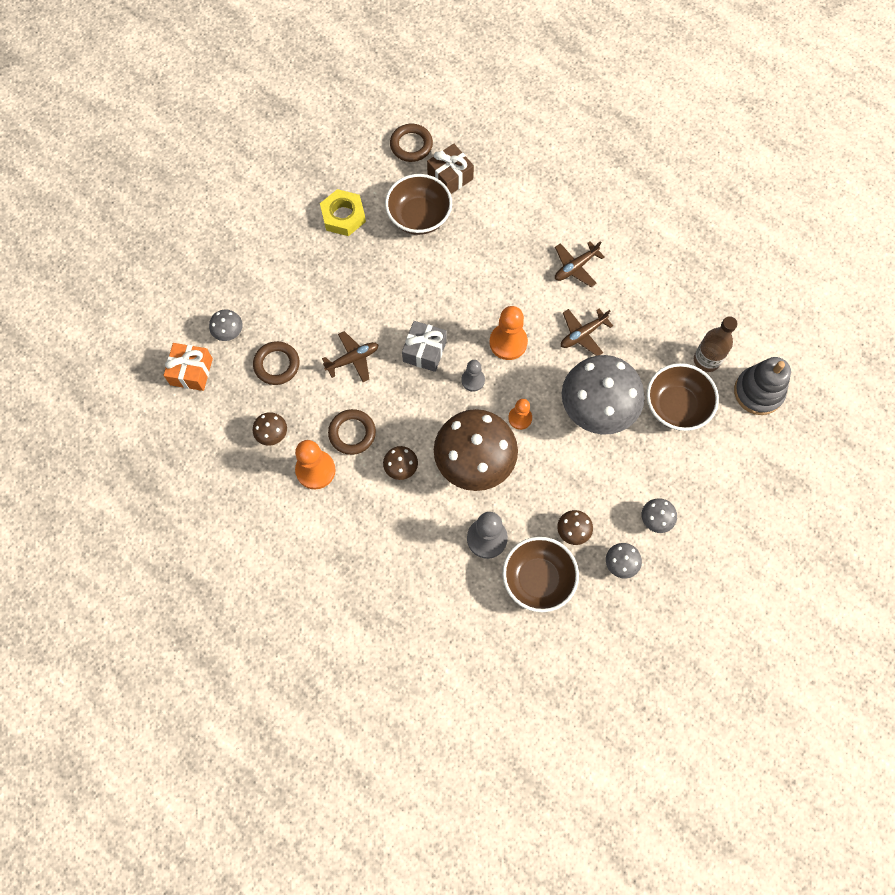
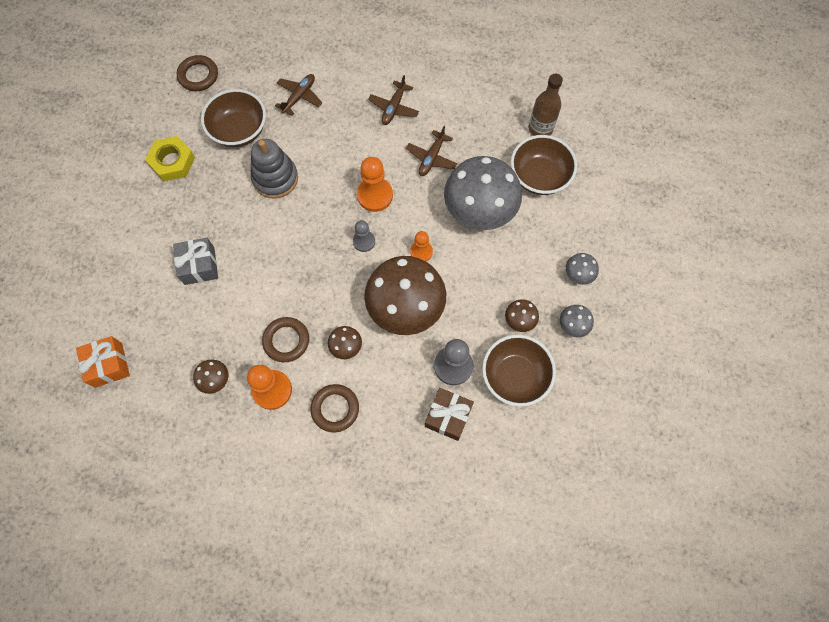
camera: 30 degrees left, 0 degrees up
(229, 333) = (125, 312): grey mushroom -> none
(277, 365) = (185, 317): brown ring -> brown ring (335, 409)
(353, 359) = (250, 277): brown plane -> brown plane (299, 96)
(424, 351) = (309, 238): grey gift -> grey gift (199, 266)
(450, 177) = (247, 85): brown gift -> brown gift (448, 416)
(758, 392) = (594, 133): grey stacking toy -> grey stacking toy (275, 178)

